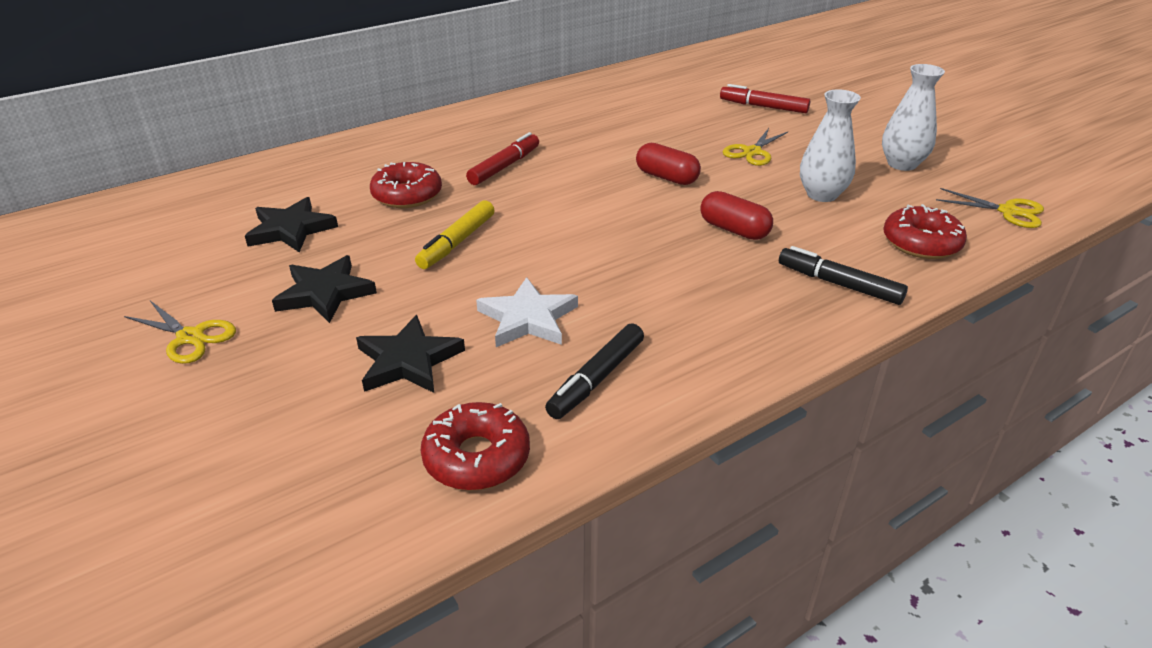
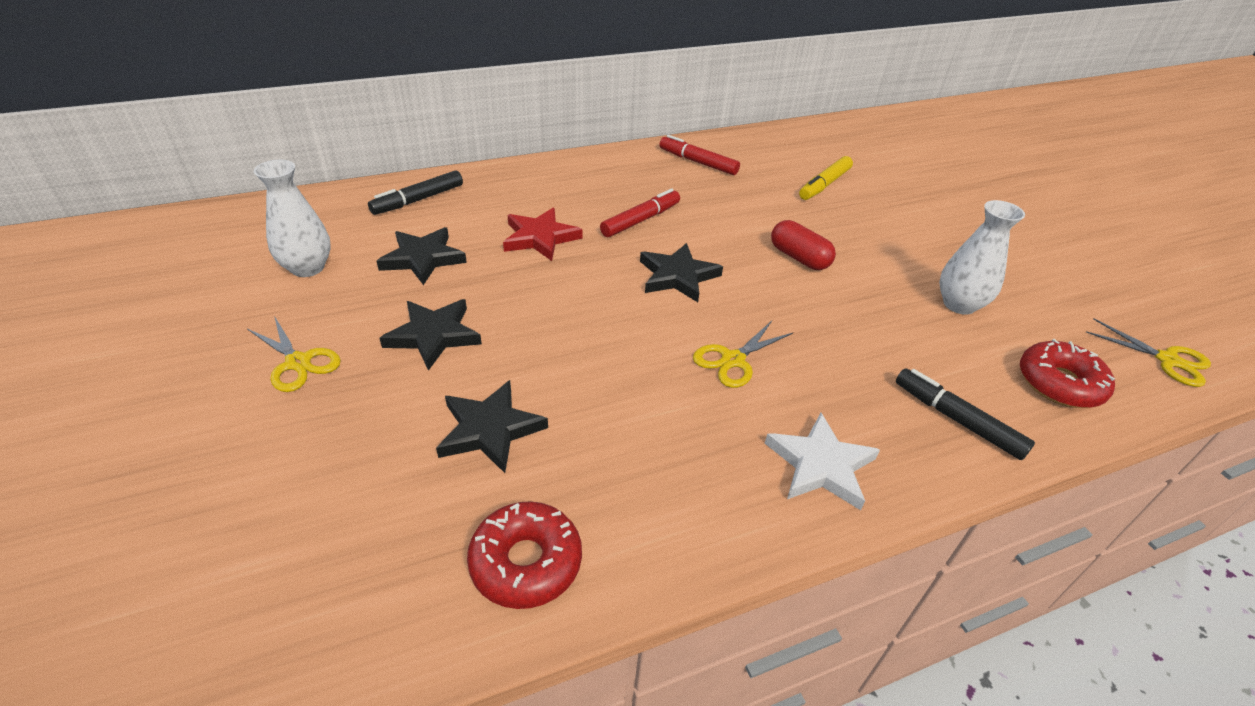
camera: 10 degrees right, 5 degrees up
(407, 195) = (540, 238): red donut -> red star
(457, 242) = (573, 299): yellow marker -> yellow marker (824, 185)
(527, 318) = (619, 401): white star -> white star (820, 465)
(554, 209) = (677, 276): none -> black star
(596, 379) = (671, 489): black marker -> black marker (418, 200)
(734, 230) = (856, 332): red capsule -> none
(752, 152) = (894, 241): yellow scissors -> yellow scissors (733, 360)
(763, 107) = (917, 190): red marker -> red marker (698, 162)
(902, 164) = (1054, 281): white vase -> white vase (308, 268)

